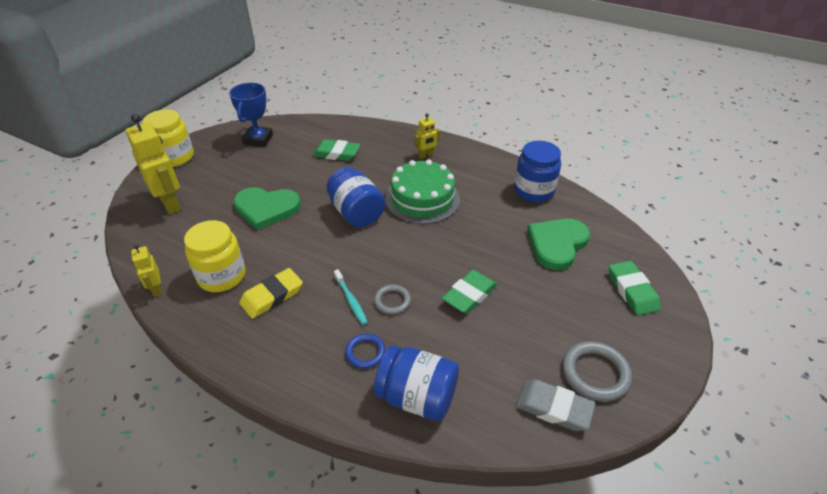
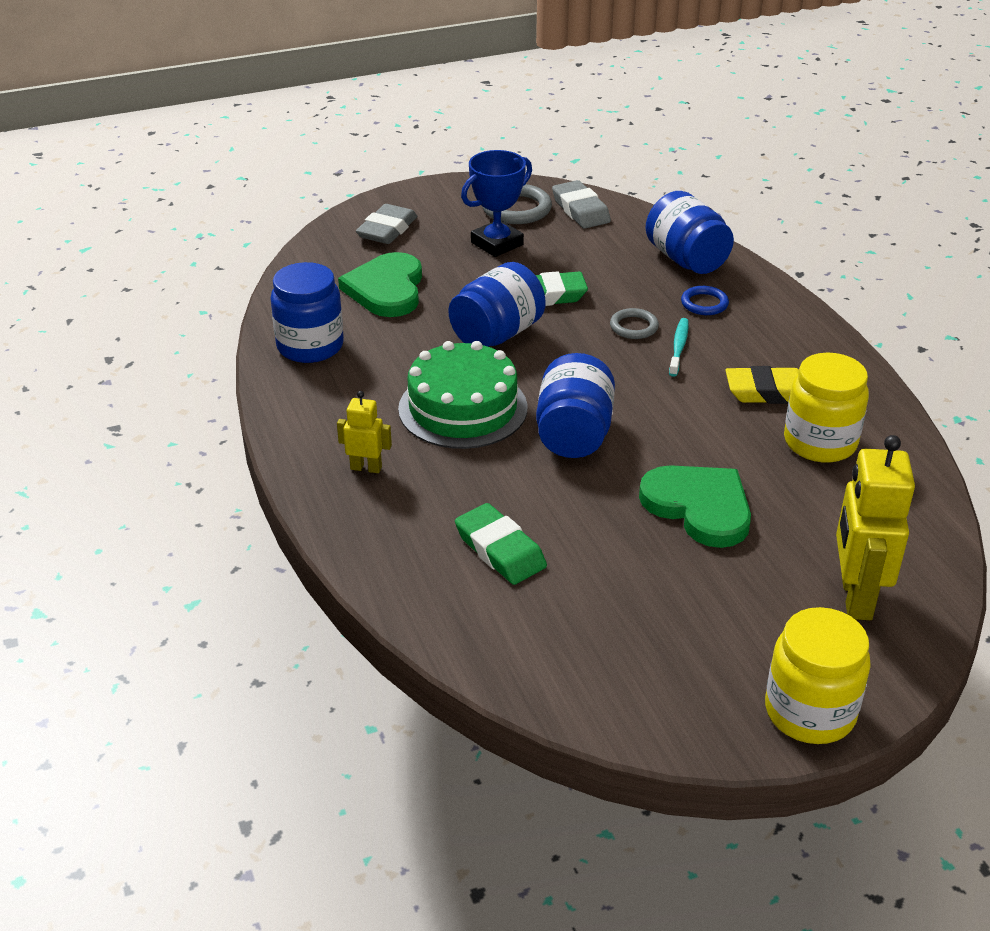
camera: 140 degrees left, 5 degrees down
(156, 289) = (916, 467): yellow robot -> none
(258, 139) = (613, 667): blue trophy -> blue trophy (497, 243)
(460, 249) = (497, 334): none -> blue jar
(557, 244) = (386, 289): green heart -> green heart turned 105 degrees clockwise
(632, 291) = (387, 230): green eraser -> grey eraser

